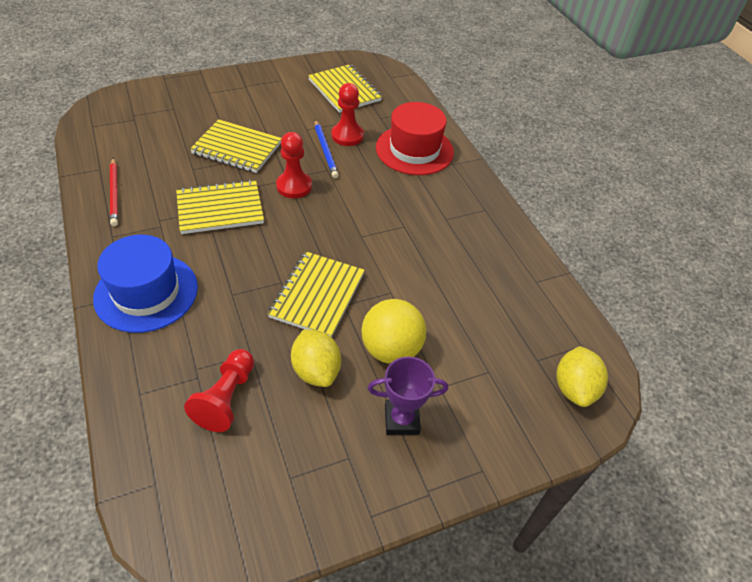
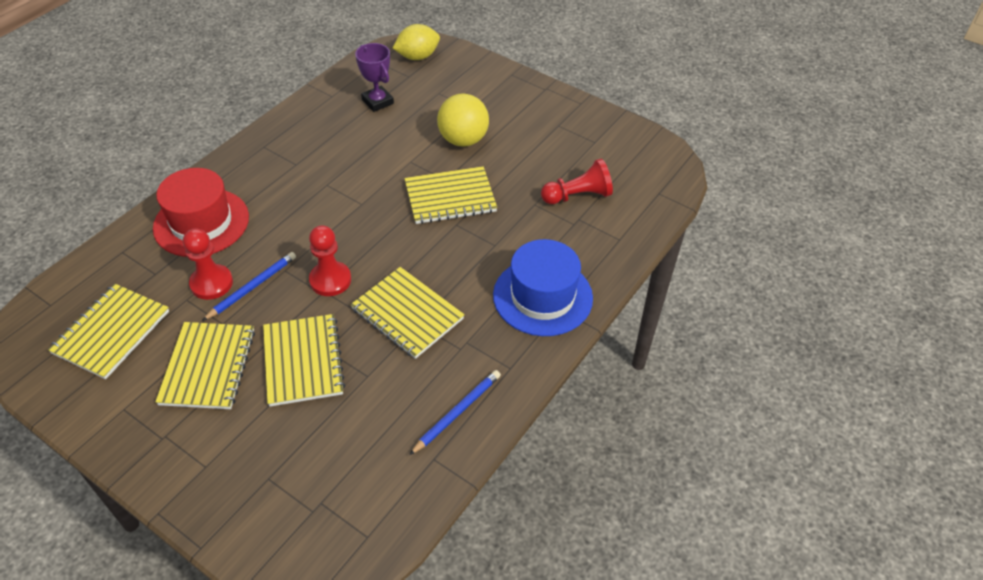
camera: 120 degrees left, 0 degrees up
(115, 193) = (457, 412): red pencil -> blue pencil
(277, 113) = (208, 367): none -> yellow notebook
(316, 370) = (515, 166): yellow lemon -> none
(401, 420) = (511, 115): purple trophy -> purple trophy (377, 102)

